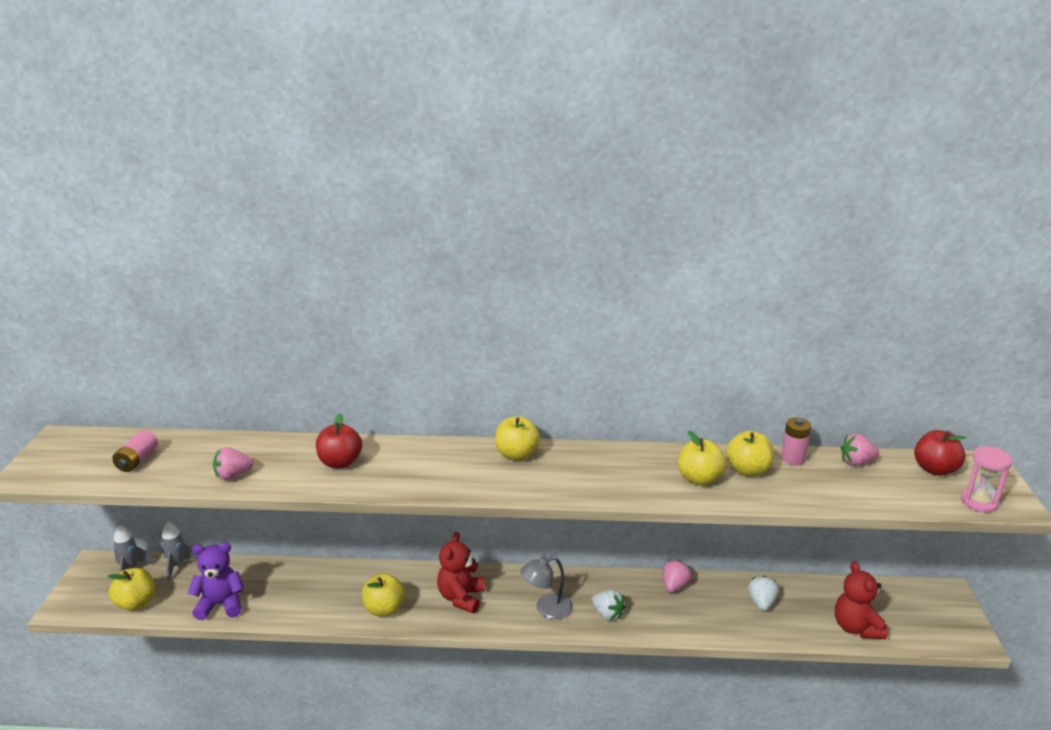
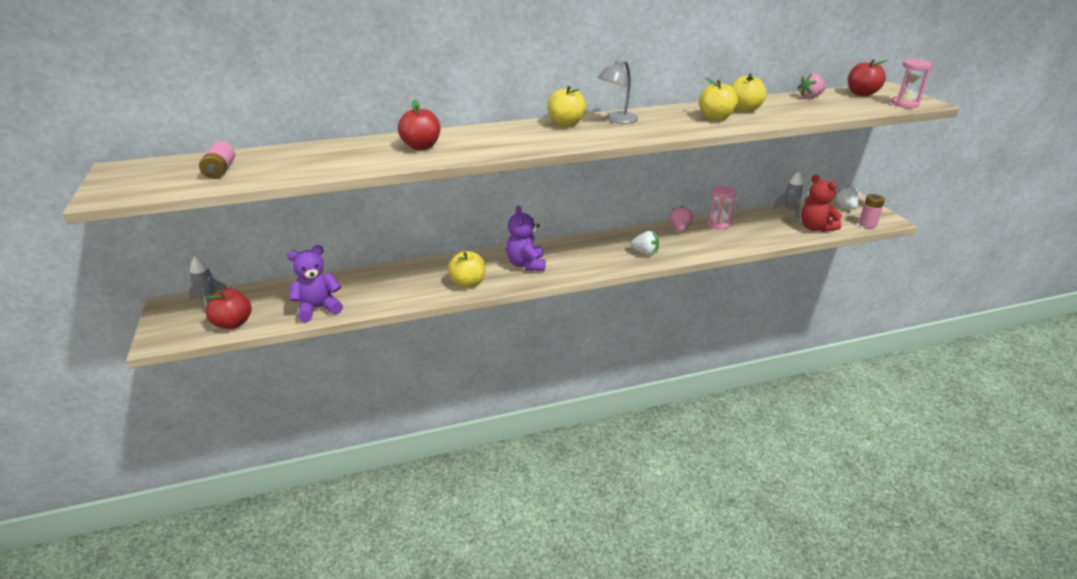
camera: 20 degrees left, 5 degrees up
(136, 603) = (233, 323): yellow apple -> red apple
(178, 565) = (255, 291): grey rocket -> grey rocket (789, 211)
(233, 475) = (328, 166): pink strawberry -> none
(461, 598) = (526, 264): red teddy bear -> purple teddy bear
(547, 609) = (597, 258): grey lamp -> grey lamp (617, 120)
(729, 590) = (718, 224): none -> pink hourglass
(761, 603) = (745, 227): white strawberry -> white strawberry (846, 207)
(793, 459) = (767, 101): pink battery -> pink battery (867, 224)

